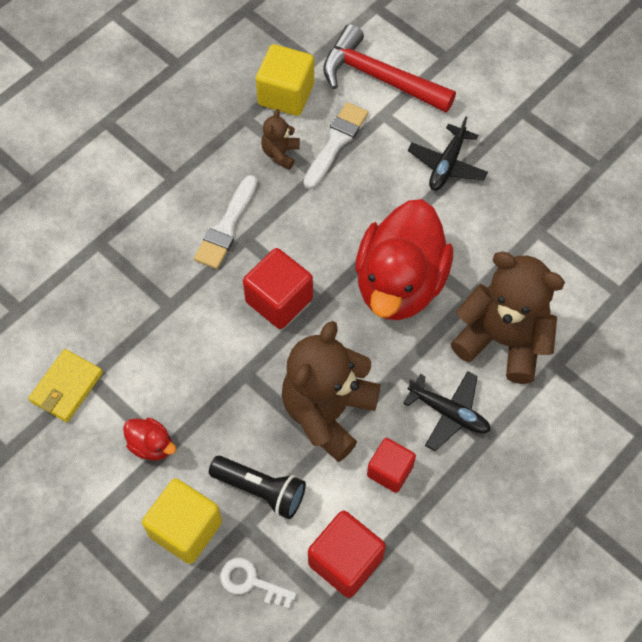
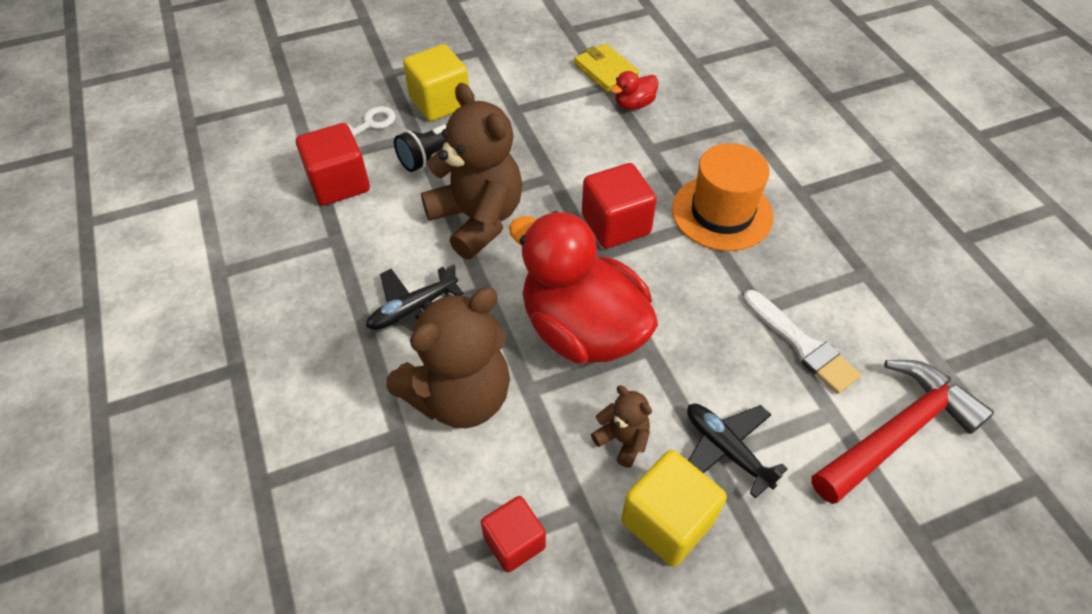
camera: 115 degrees right, 10 degrees down
(151, 445) = (523, 103): red duck -> red duck (633, 104)
(226, 227) = (722, 213): white brush -> orange hat
(280, 153) = (803, 287): brown teddy bear -> brown teddy bear (622, 440)
(286, 94) = (892, 322): yellow cube -> yellow cube (667, 521)
(390, 471) = (391, 242): red cube -> red cube (514, 542)

